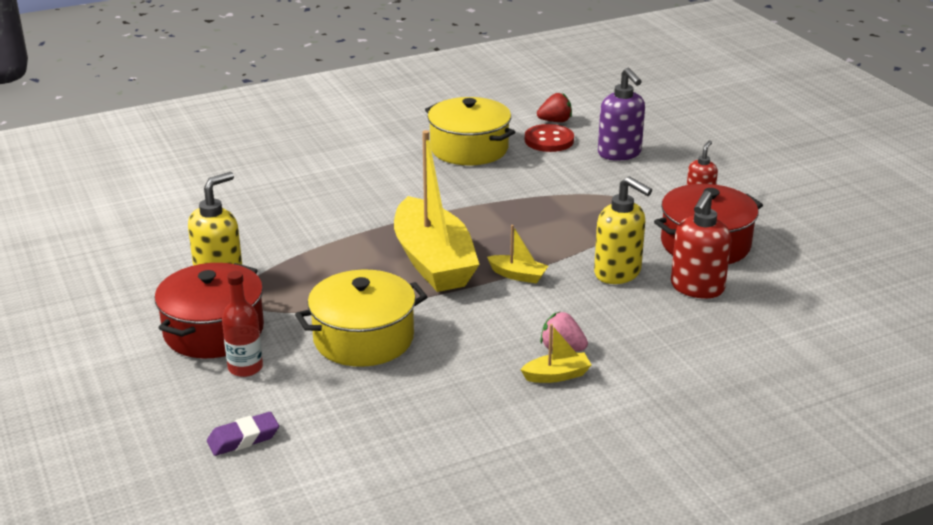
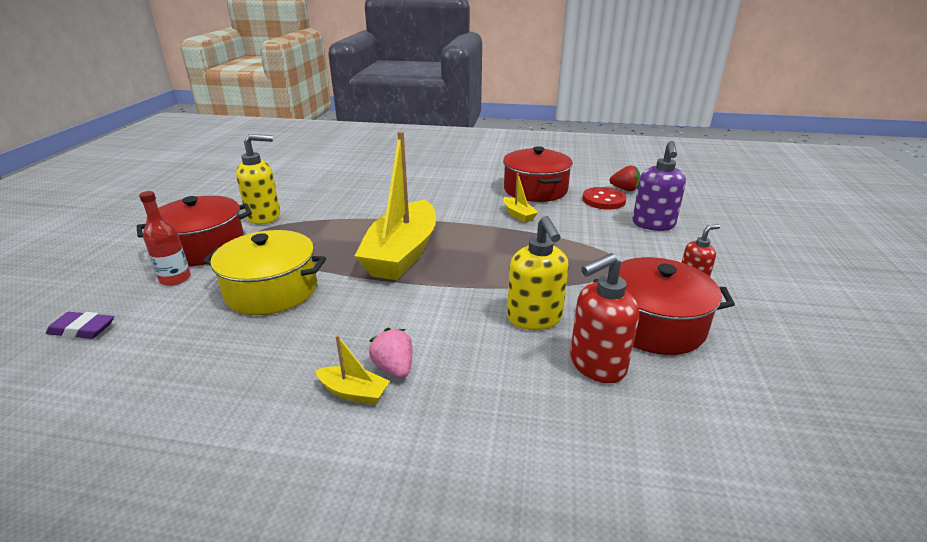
camera: 35 degrees right, 0 degrees up
(469, 149) = (535, 190): yellow pot -> red pot
(518, 275) = (448, 287): yellow boat -> yellow boat (518, 215)

